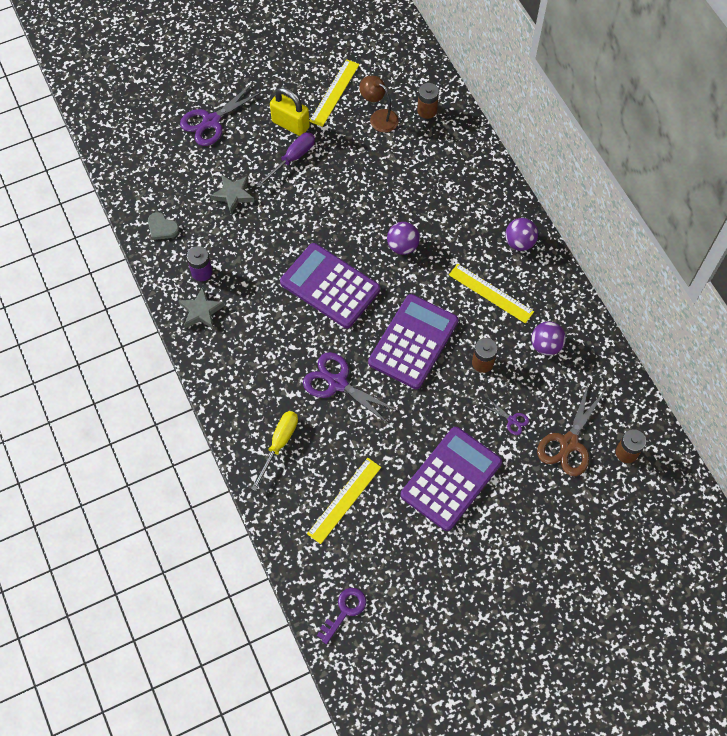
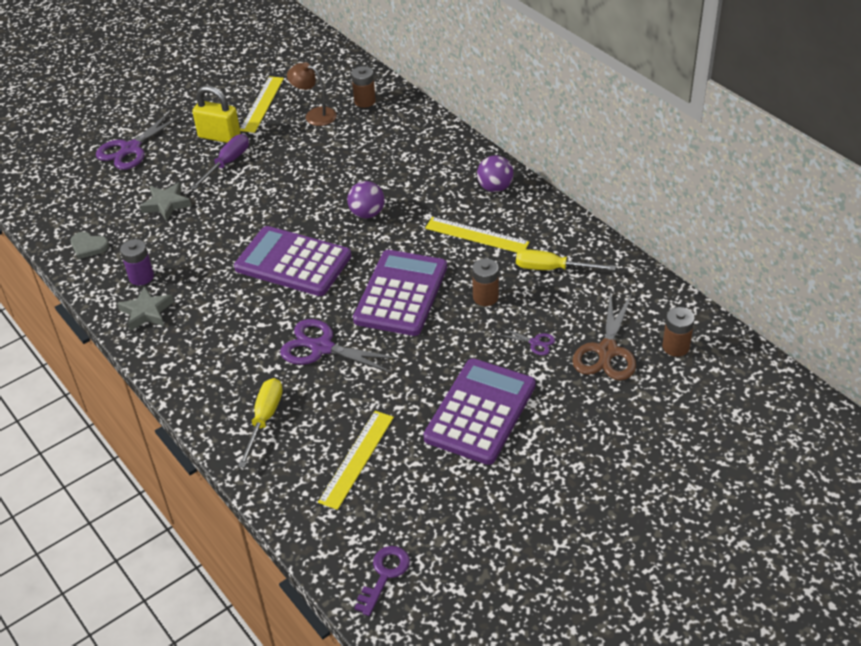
camera: 10 degrees left, 20 degrees down
(546, 345) = (552, 269): purple ball -> yellow screwdriver

